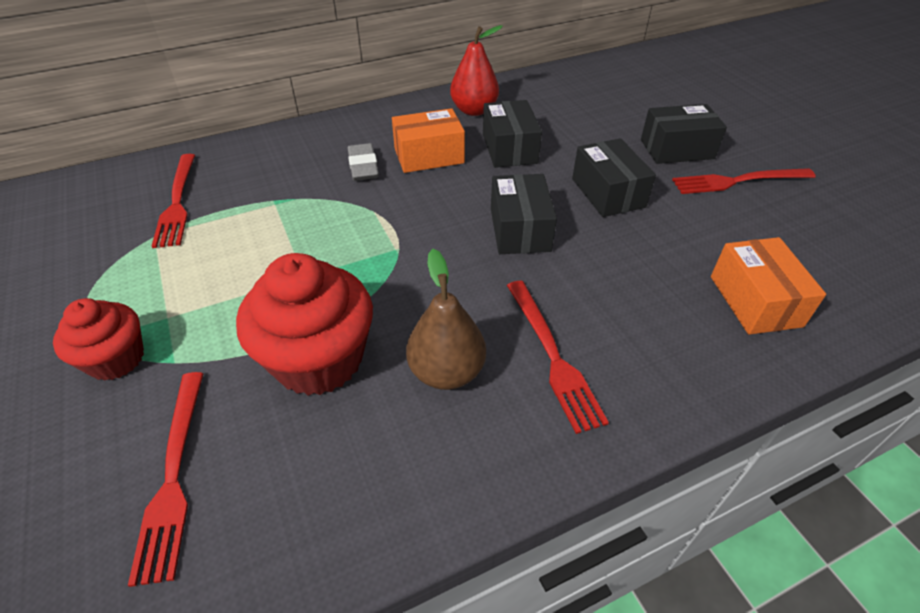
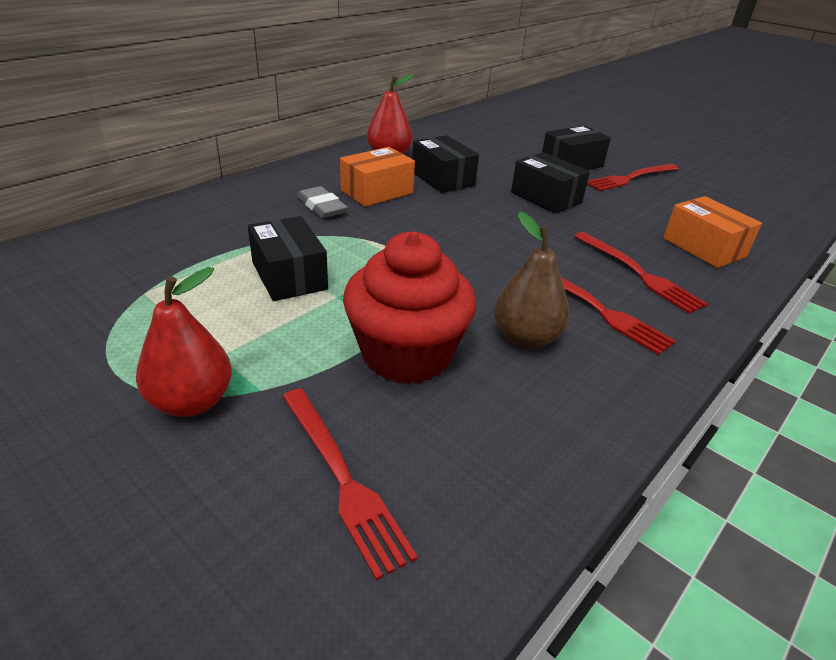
camera: 25 degrees left, 10 degrees down
(116, 359) = (191, 401): red cupcake -> red pear
(177, 202) = (147, 261): red fork -> red fork (638, 273)
(519, 229) = (499, 231): black box -> black box (289, 276)

